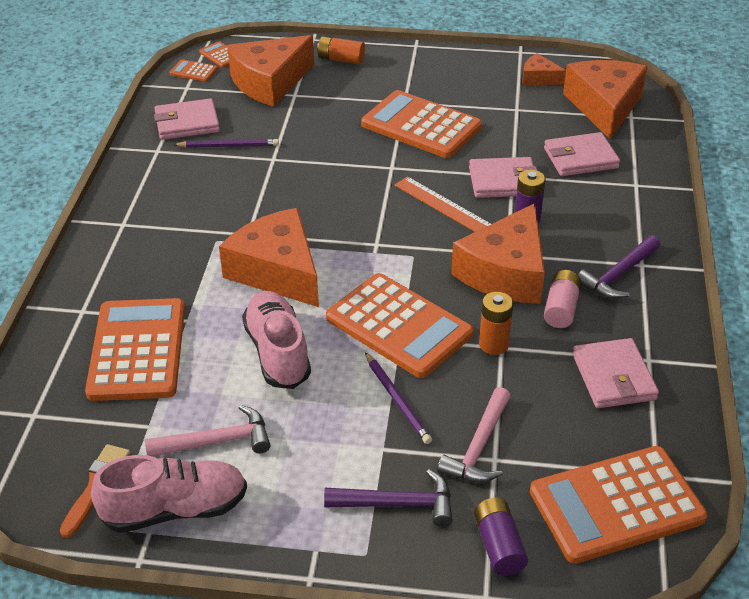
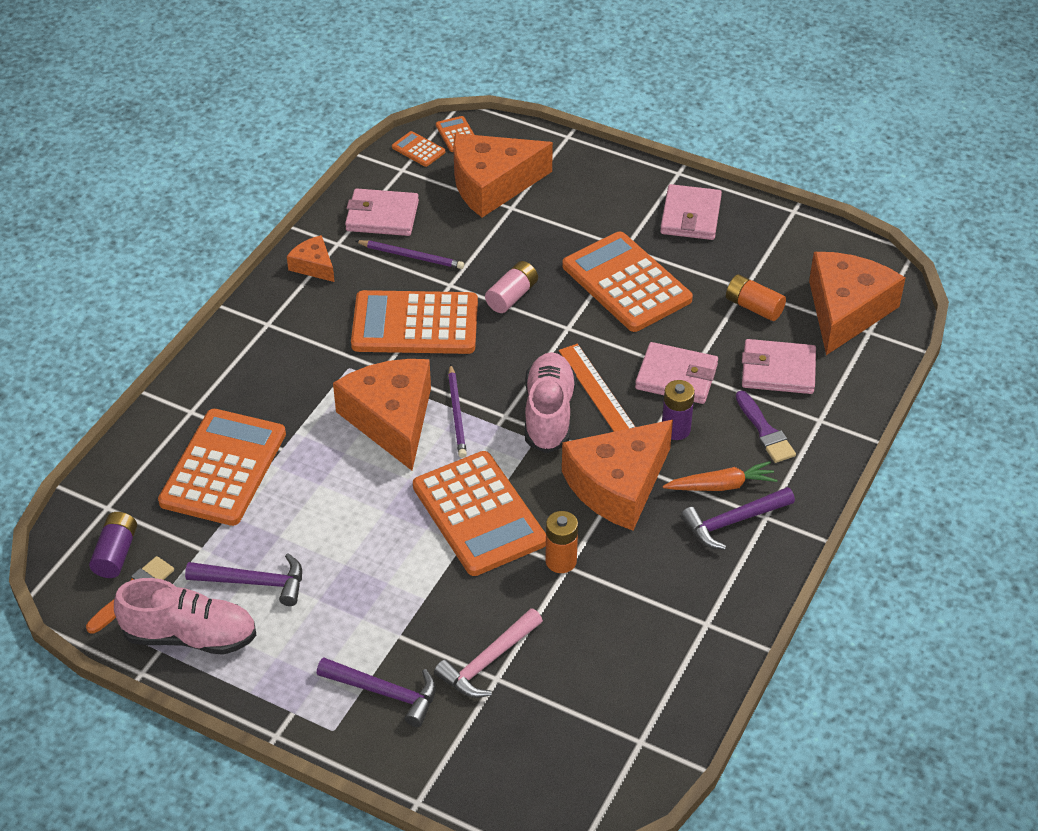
camera: 20 degrees right, 5 degrees up
(217, 441) = (254, 582): pink hammer -> purple hammer
(277, 352) = (350, 508): pink shoe -> pink shoe (549, 414)
(341, 59) = (584, 172): orange battery -> orange battery (753, 307)
(397, 400) = (437, 591): purple pencil -> purple pencil (457, 413)
(499, 545) = (454, 760): purple battery -> purple battery (116, 553)
(539, 78) = (793, 253): orange cheese -> orange cheese (313, 266)
(561, 308) = (651, 542): pink battery -> pink battery (512, 296)
(591, 251) = (721, 485): none -> orange carrot
(599, 203) = (765, 431): none -> purple brush
(613, 377) = (659, 631): pink wallet -> pink wallet (690, 216)
(616, 505) = (583, 757): orange calculator -> orange calculator (415, 324)

